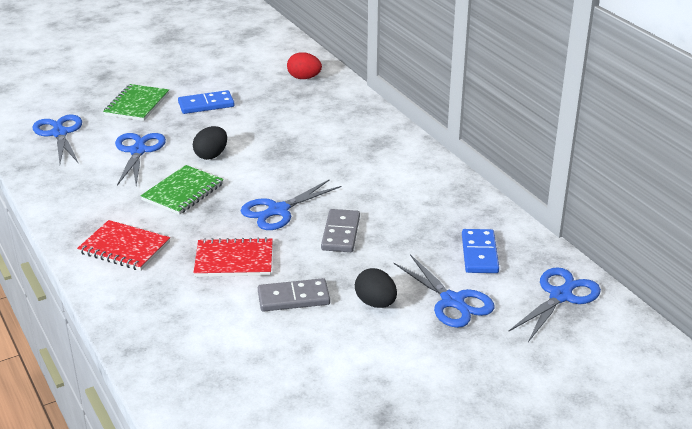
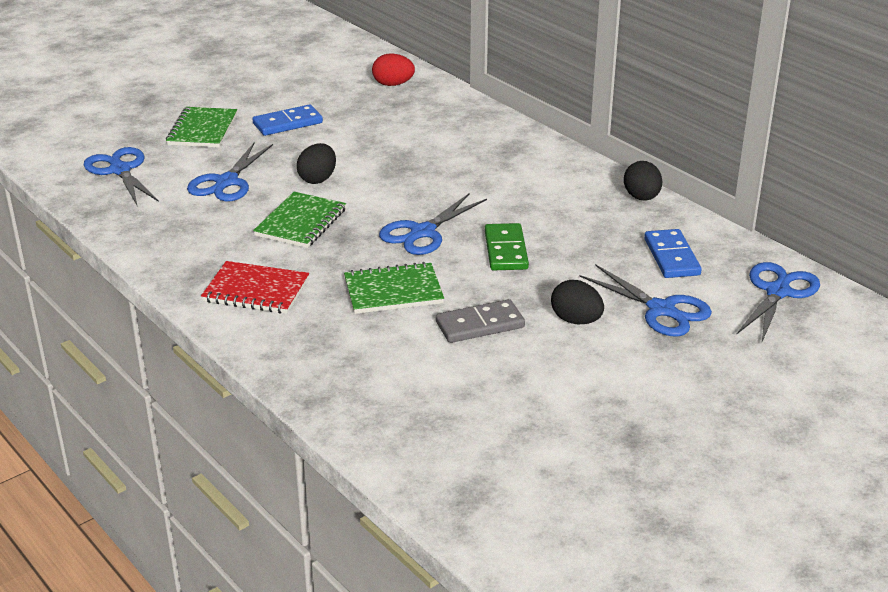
camera: 10 degrees left, 0 degrees up
(138, 151) = (226, 182): blue scissors -> blue scissors turned 150 degrees counterclockwise
(234, 260) = (393, 291): red notebook -> green notebook
(341, 233) = (506, 250): grey domino -> green domino
(474, 197) = (641, 197): none -> black egg

